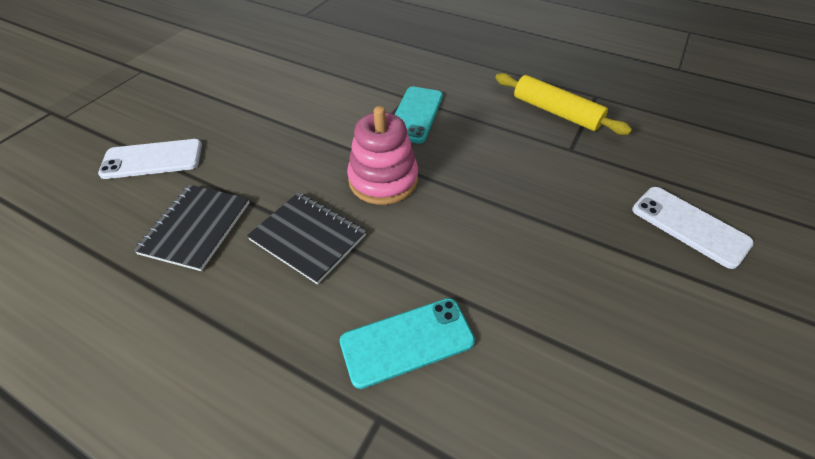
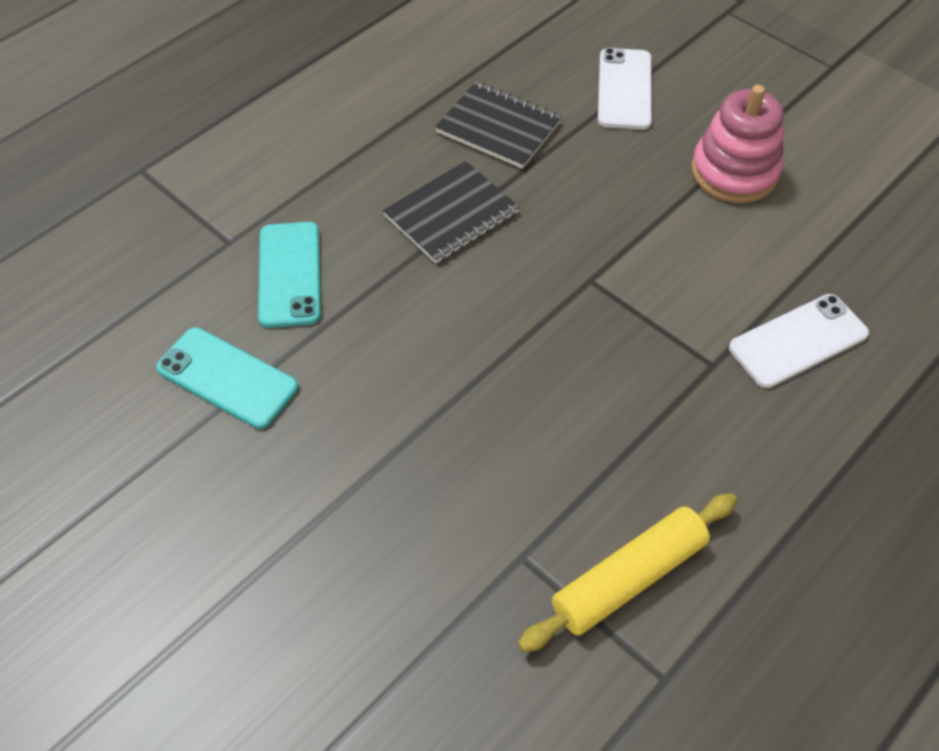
camera: 105 degrees right, 5 degrees up
(383, 180) = (525, 297): pink stacking toy -> pink stacking toy (734, 172)
(415, 114) = (663, 365): turquoise phone -> turquoise phone (227, 378)
(689, 226) = (315, 640): white phone -> white phone (798, 341)

